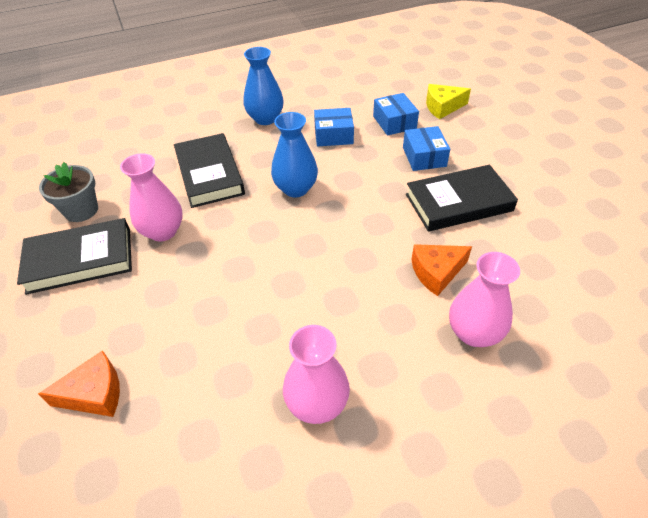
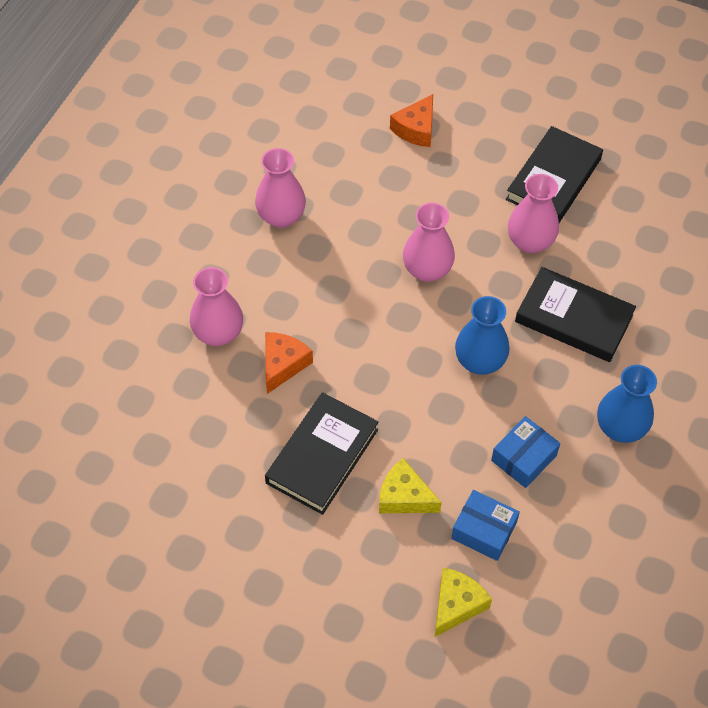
camera: 135 degrees right, 10 degrees up
(81, 210) = (619, 209): grey flower pot -> none
(254, 263) = (427, 270): none -> pink vase
(424, 157) = (404, 496): blue box -> yellow cheese

